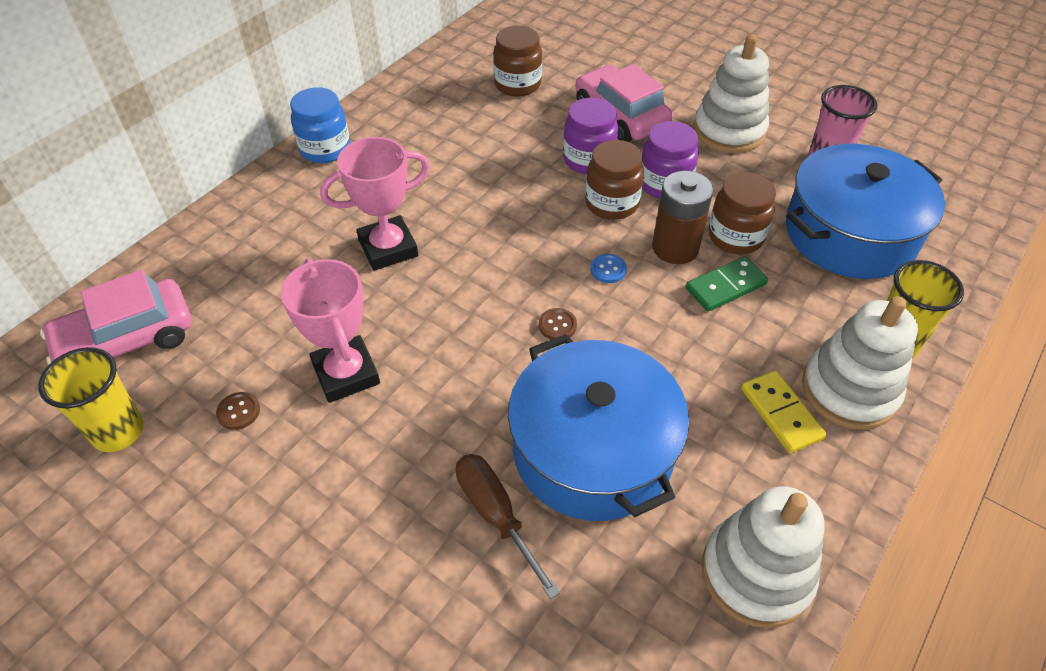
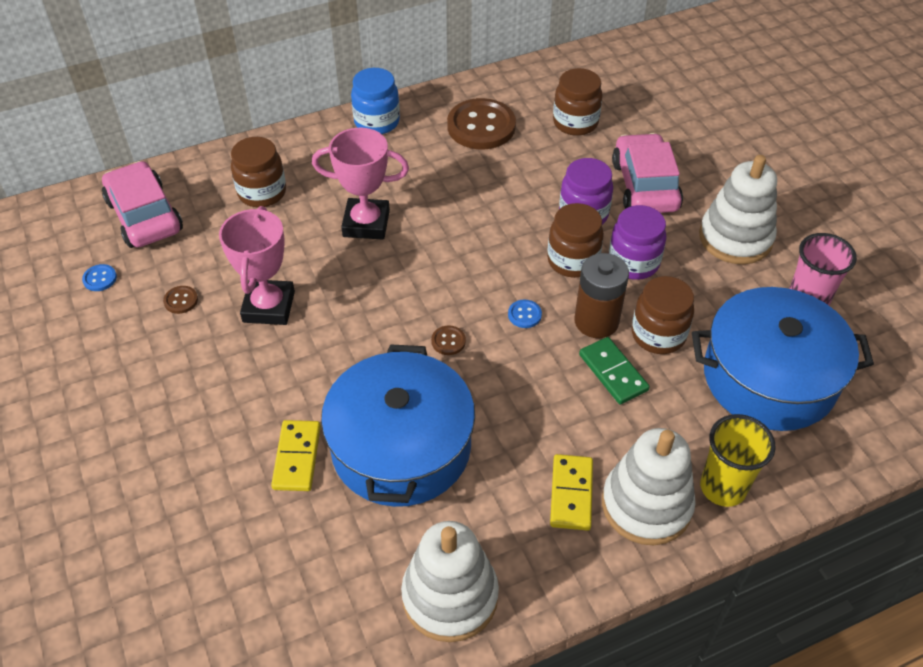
camera: 30 degrees right, 0 degrees up
(118, 431) = (100, 279): yellow cup -> blue button
(127, 340) = (144, 216): pink car -> pink car turned 60 degrees clockwise
(251, 261) = (262, 192): none -> brown jar
(433, 117) = (481, 126): none -> brown button
(496, 515) = (297, 457): brown screwdriver -> yellow domino
(726, 286) = (613, 372): green domino -> green domino turned 60 degrees clockwise

